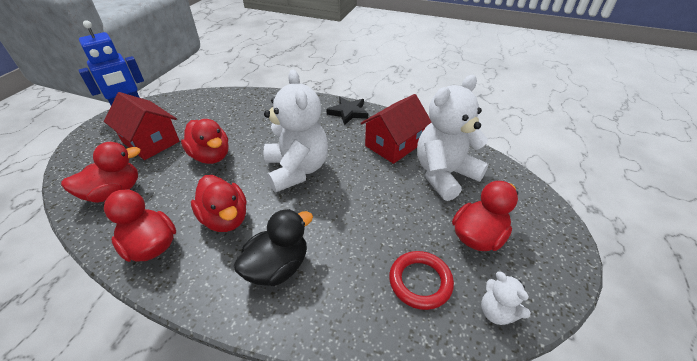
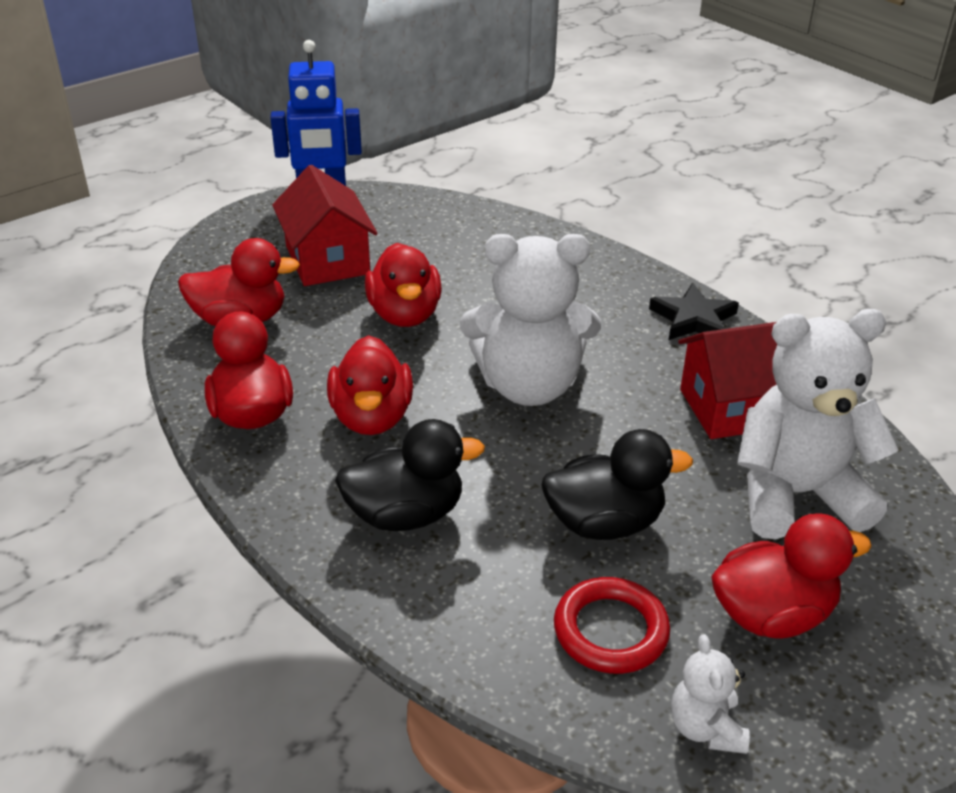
camera: 30 degrees right, 5 degrees down
(297, 170) = (529, 386): white teddy bear -> white teddy bear turned 75 degrees clockwise
(378, 225) = (604, 523): none -> black duck

